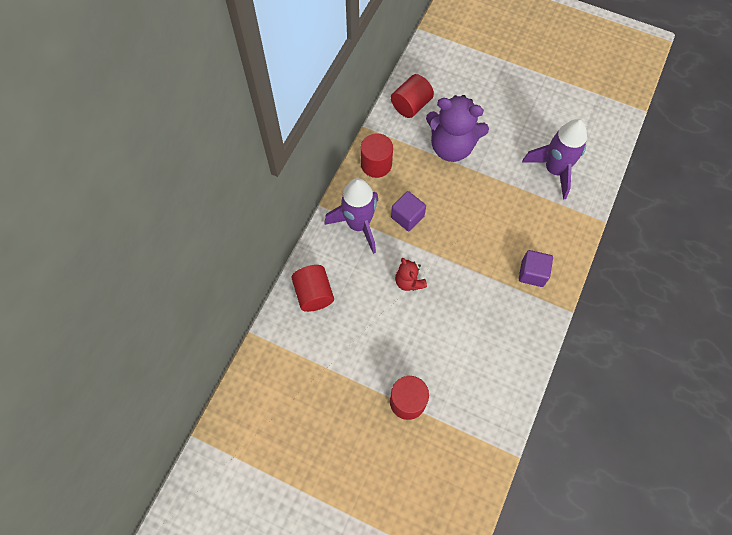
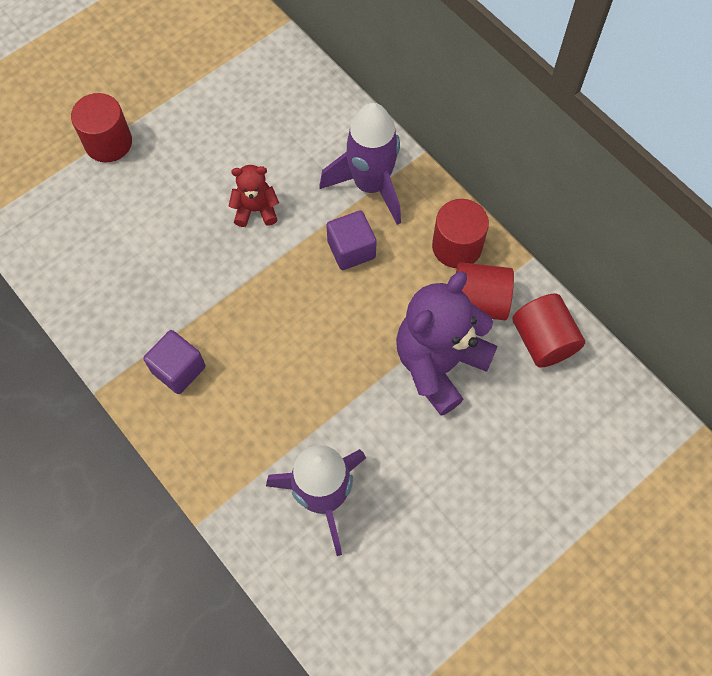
camera: 115 degrees right, 0 degrees up
(313, 294) = (300, 99): red cylinder -> red cylinder (479, 302)

